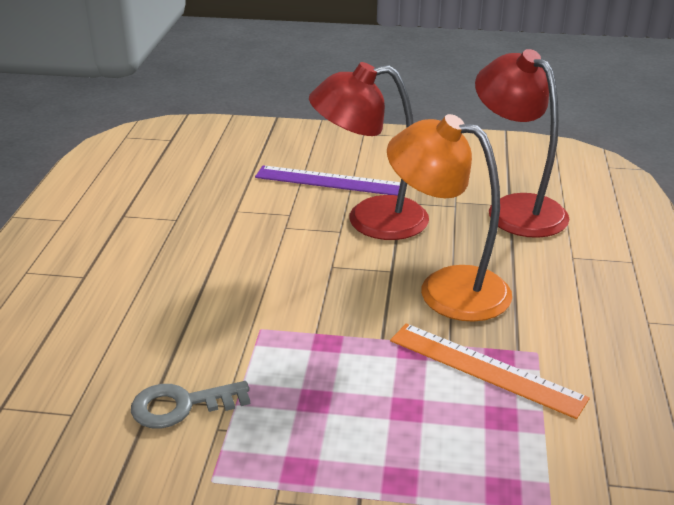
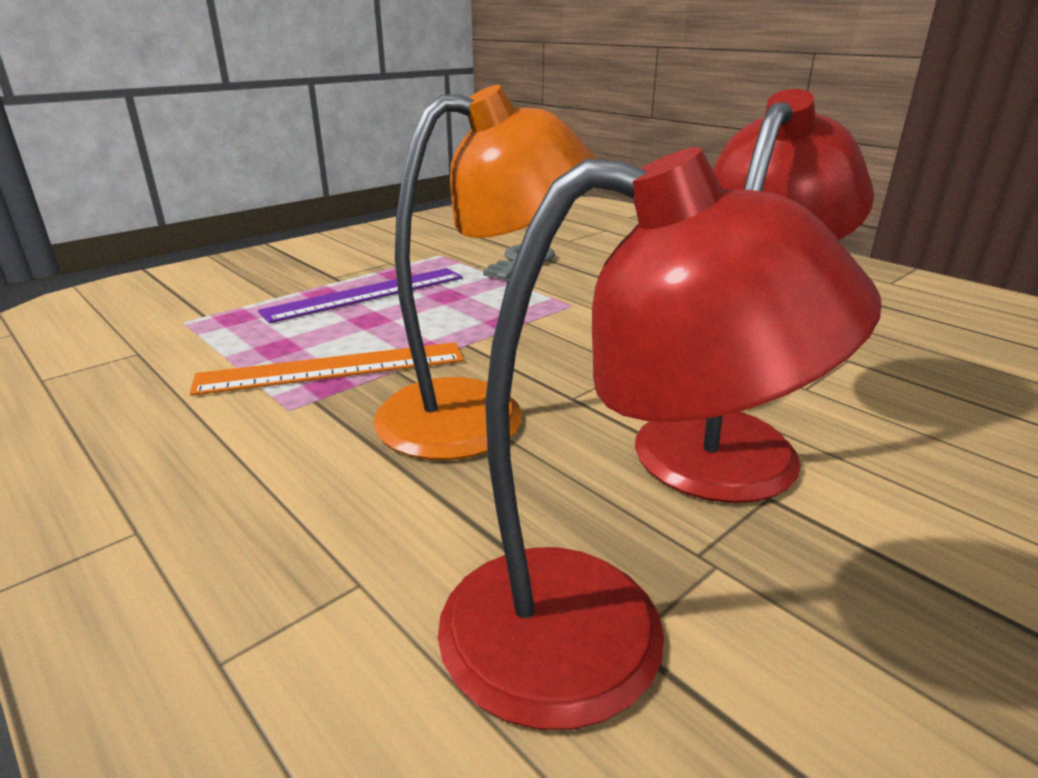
camera: 130 degrees right, 5 degrees down
(330, 181) = (912, 459): purple ruler -> purple ruler (366, 294)

